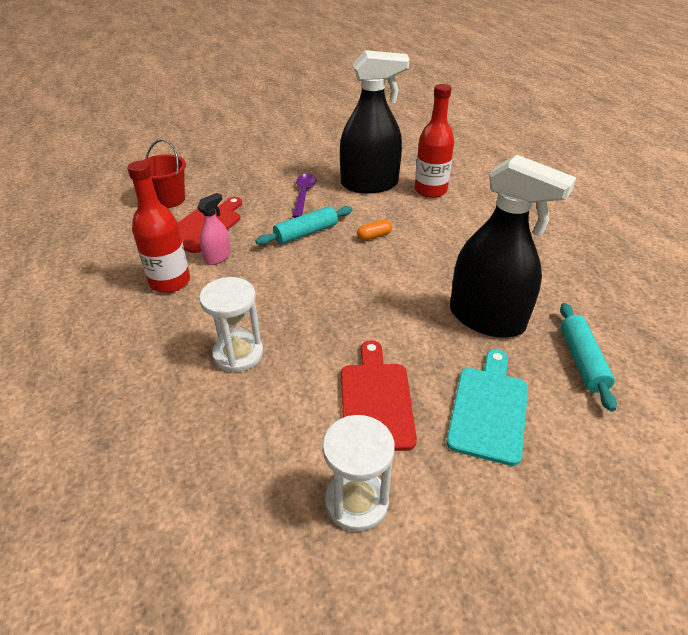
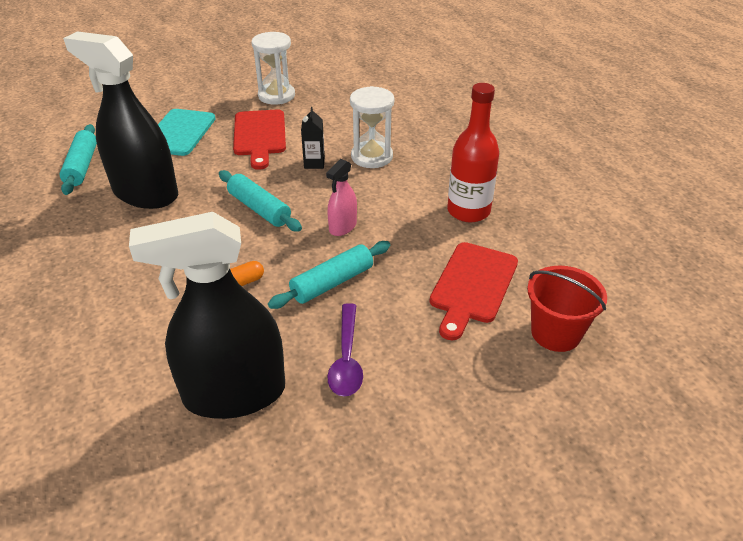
camera: 175 degrees right, 0 degrees up
(217, 257) = (432, 241): pink spray bottle -> pink spray bottle (343, 227)
(307, 348) = (314, 163): none -> black carton
(366, 295) = (259, 209): none -> turquoise rolling pin
(430, 190) = (130, 384): red bottle -> none

